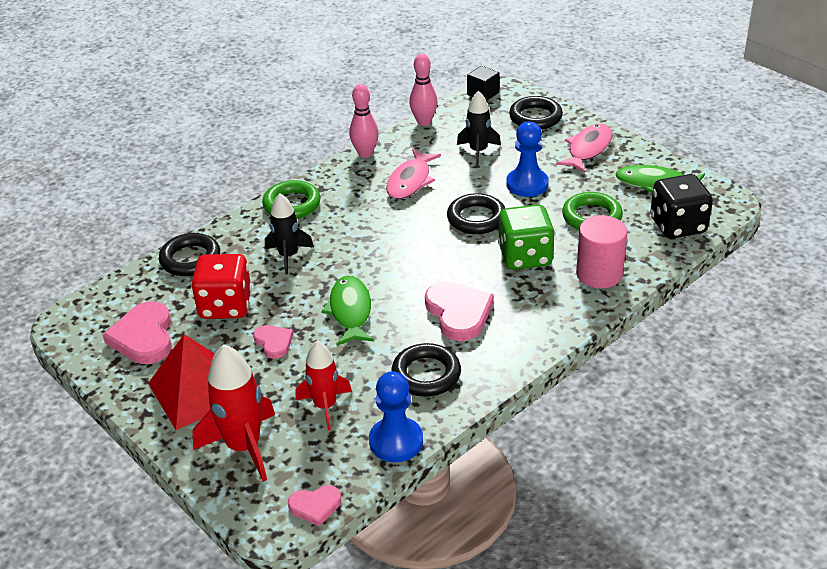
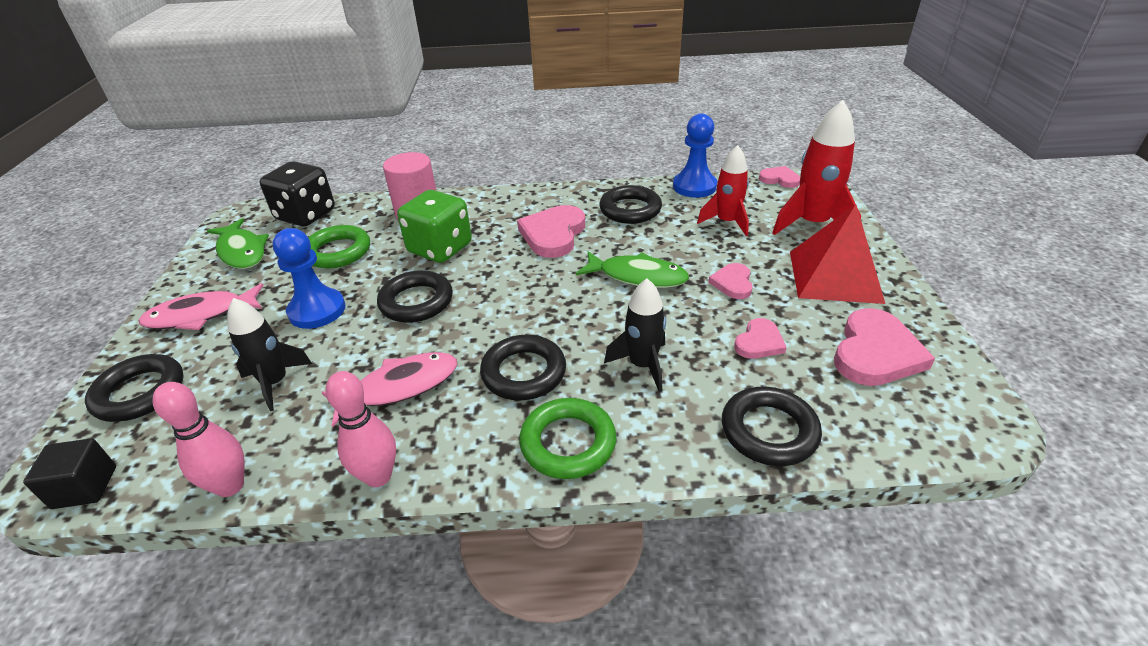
camera: 140 degrees left, 0 degrees up
(225, 306) = (759, 342): red dice -> pink heart
(350, 311) = (637, 276): green fish -> green fish turned 105 degrees counterclockwise
(353, 219) = (524, 372): none -> black ring

